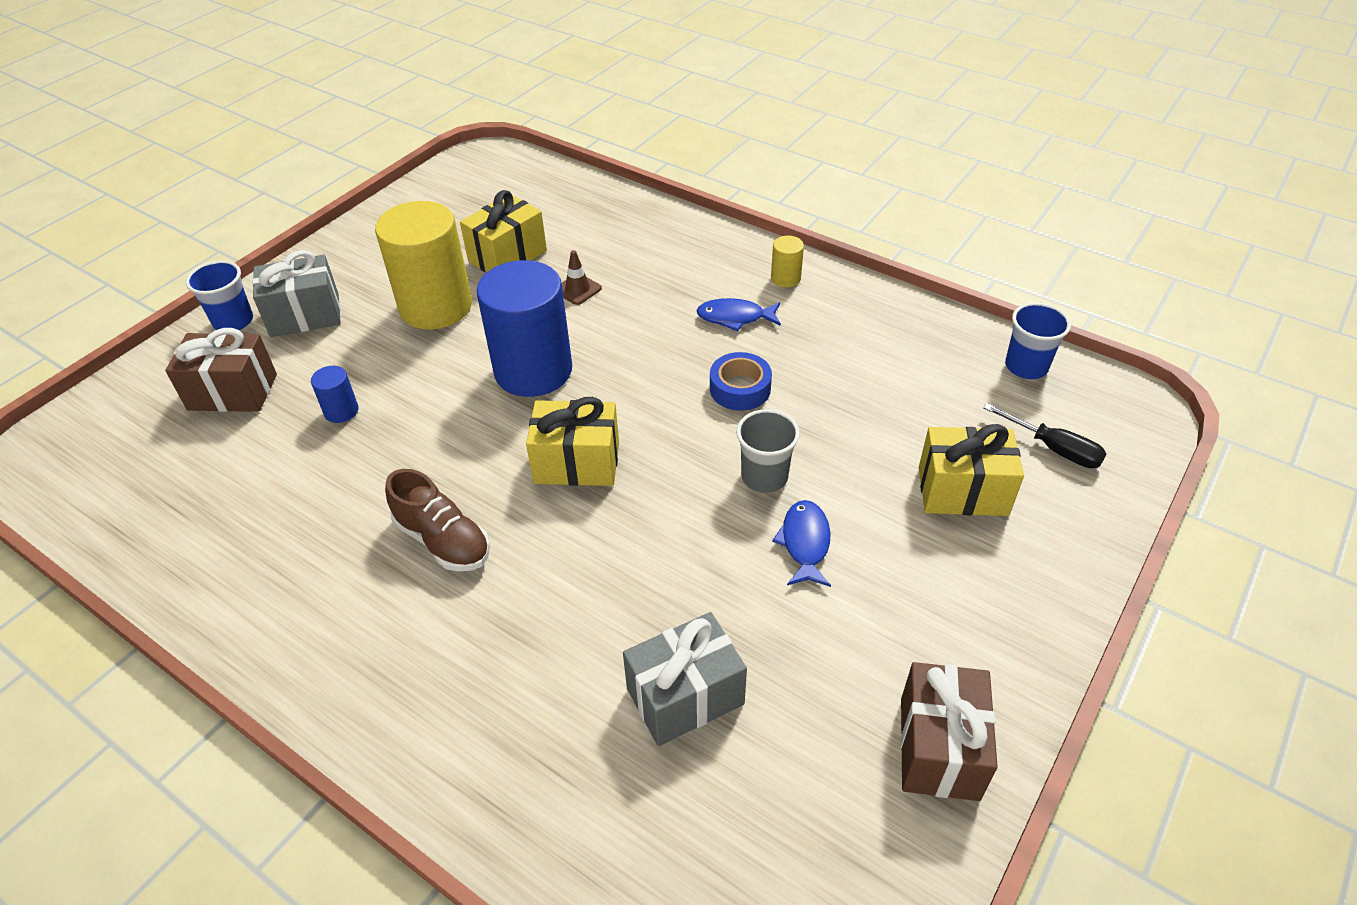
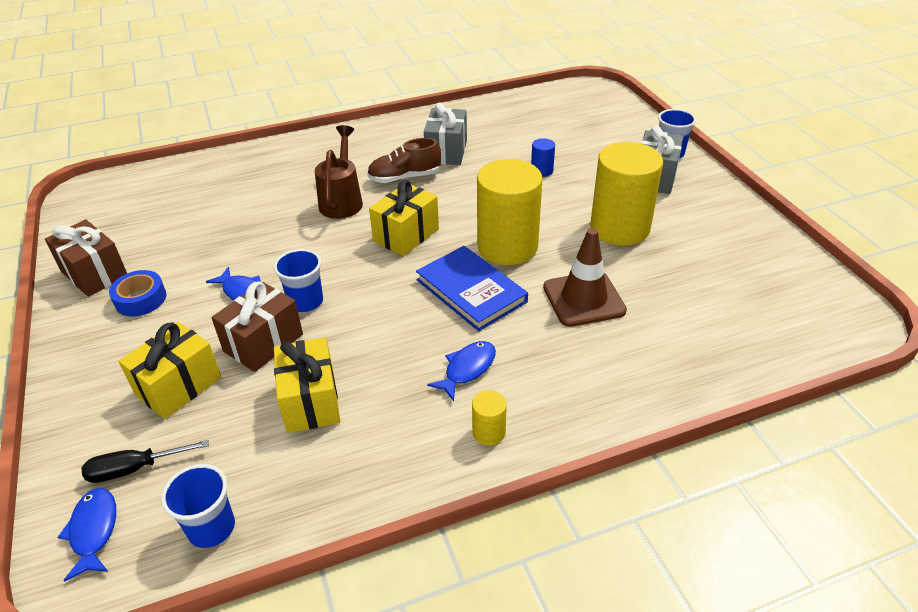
camera: 125 degrees right, 5 degrees down
(232, 392) = (595, 143): brown gift -> brown gift (263, 343)
(507, 256) = (662, 279): yellow gift -> yellow gift (311, 401)
(533, 370) = (507, 247): blue cylinder -> yellow cylinder
(550, 575) = (342, 200): none -> brown watering can
(577, 289) = (583, 299): brown traffic cone -> brown traffic cone, size x2.01
(630, 363) = (471, 291): none -> blue book
(685, 696) = (228, 214): grey gift -> grey gift (446, 151)
(740, 388) = (389, 330): blue tape -> blue tape (140, 299)
(764, 477) = (305, 302): grey cup -> blue cup
(1114, 428) = (94, 531): none -> blue fish

